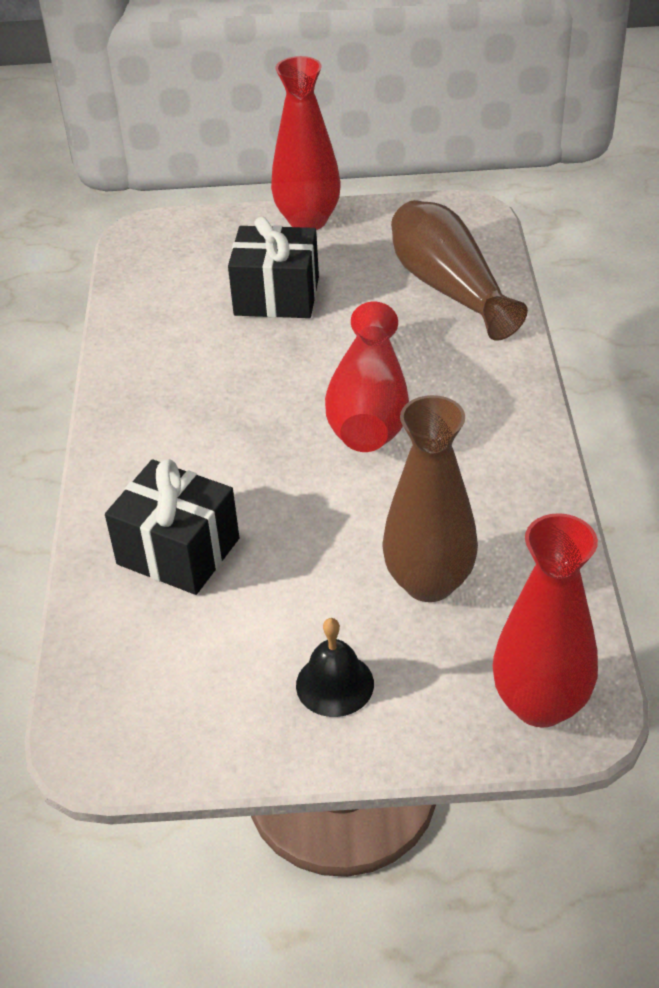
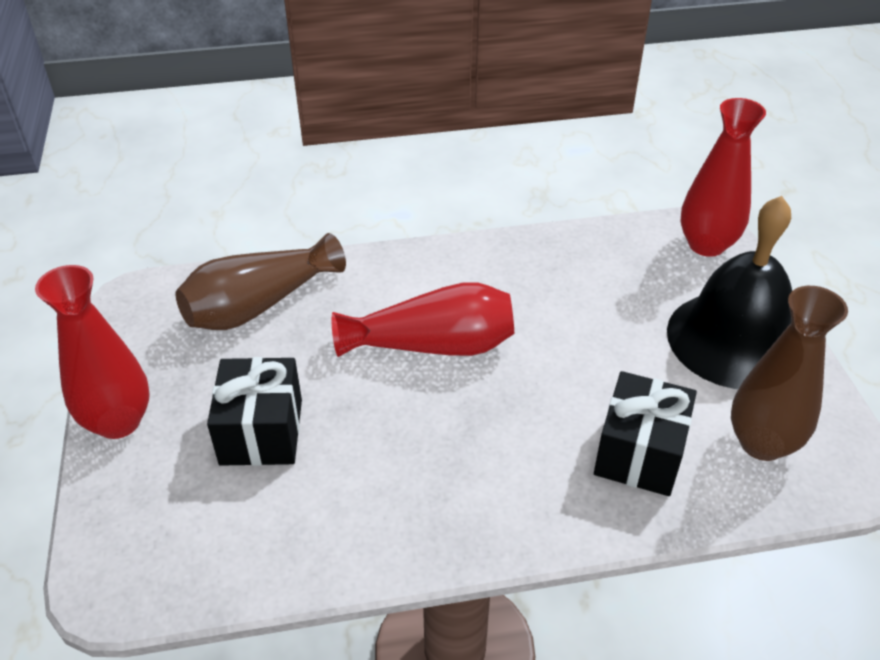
camera: 100 degrees left, 0 degrees up
(335, 684) = (734, 339): black bell -> black bell, size x2.36
(429, 582) = (622, 298): brown vase -> brown vase (762, 443)

